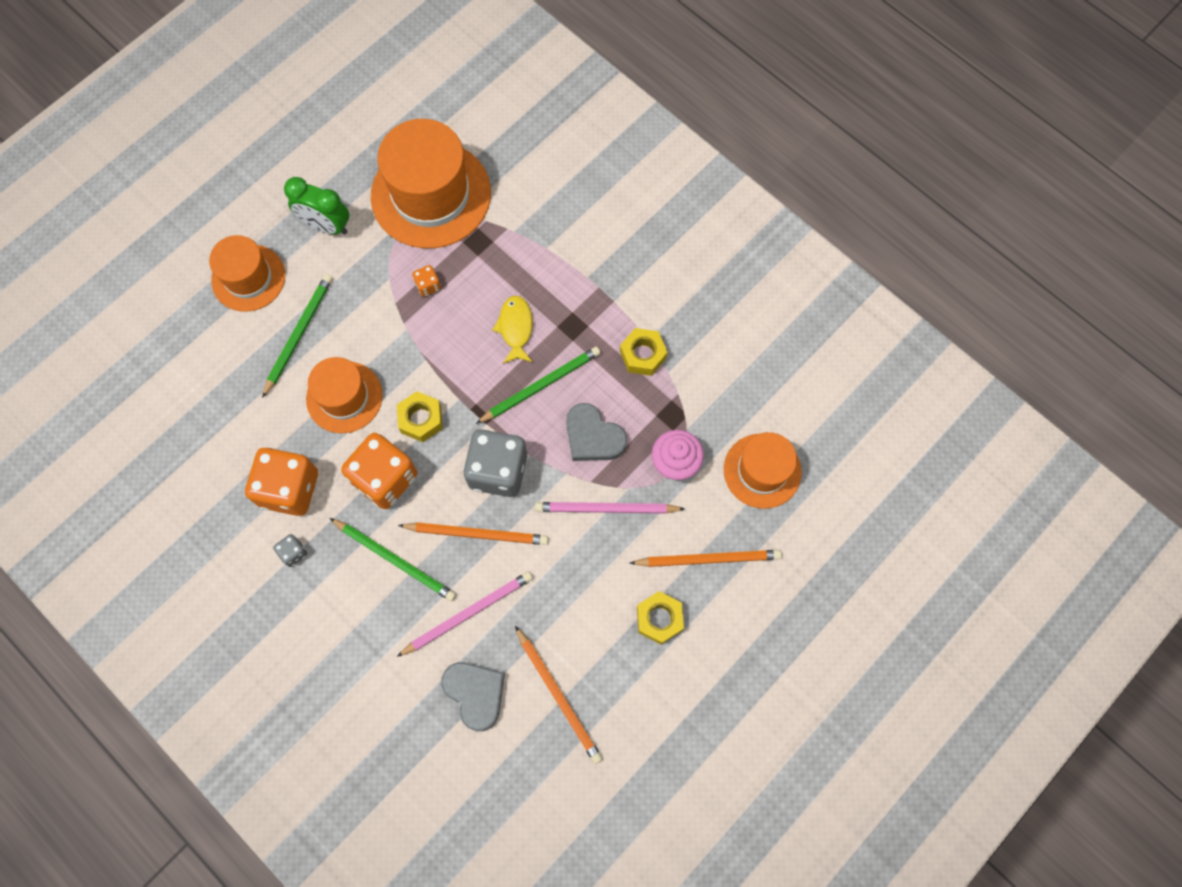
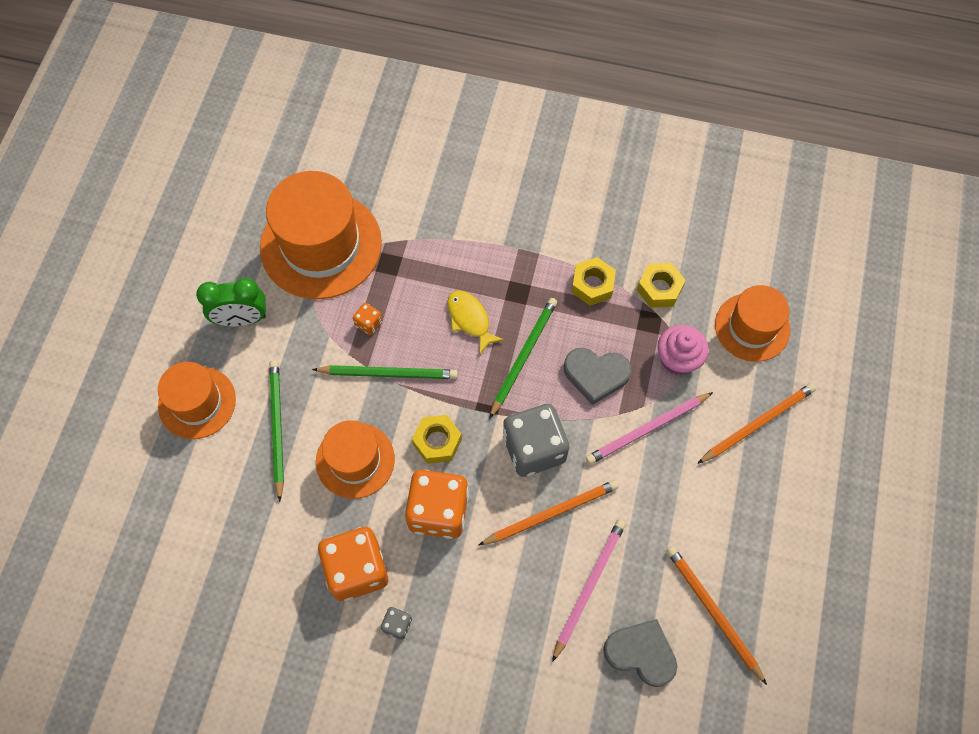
camera: 30 degrees left, 5 degrees down
(395, 560) = (494, 578): green pencil -> green pencil (388, 373)
(558, 696) = (713, 612): orange pencil -> orange pencil turned 150 degrees counterclockwise
(659, 619) = (751, 496): yellow nut -> yellow nut (659, 289)

